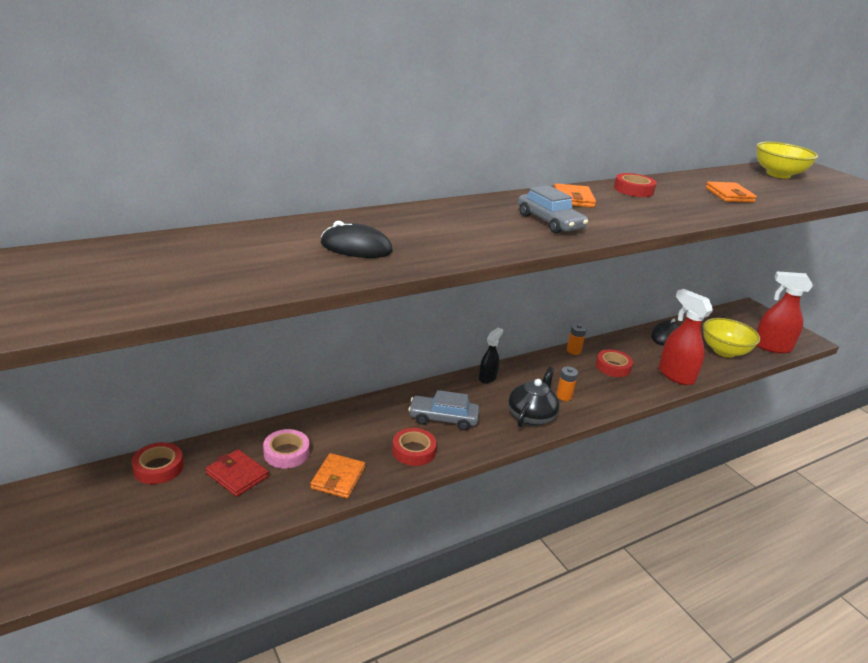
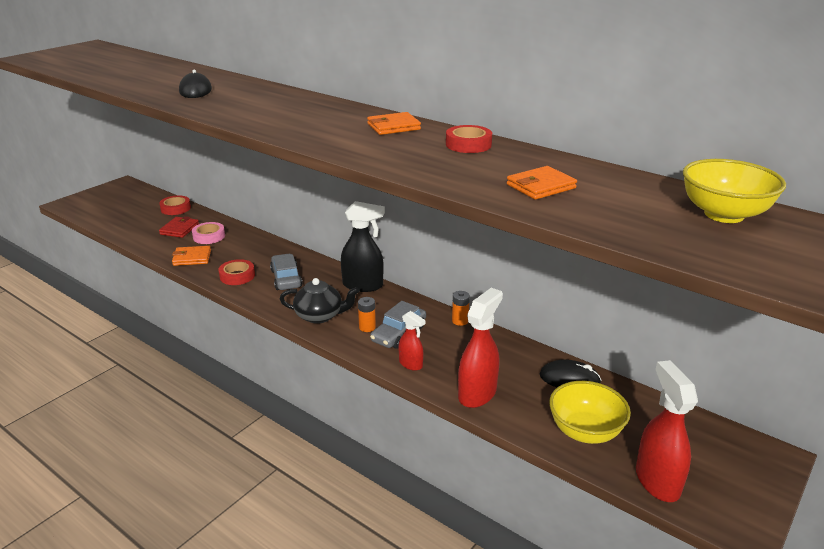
camera: 70 degrees right, 0 degrees up
(487, 378) = (363, 285): black spray bottle -> black spray bottle, size x1.75
(550, 222) = (314, 125): grey car -> grey car (398, 333)
(613, 367) = (451, 349): red tape -> none
(629, 391) = (411, 364): none -> red spray bottle

